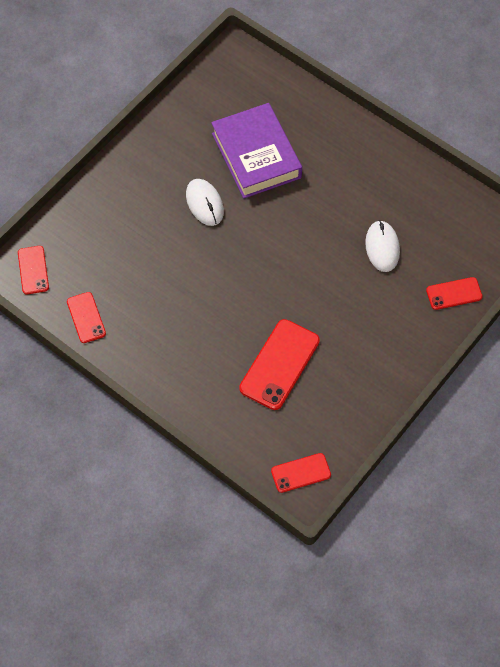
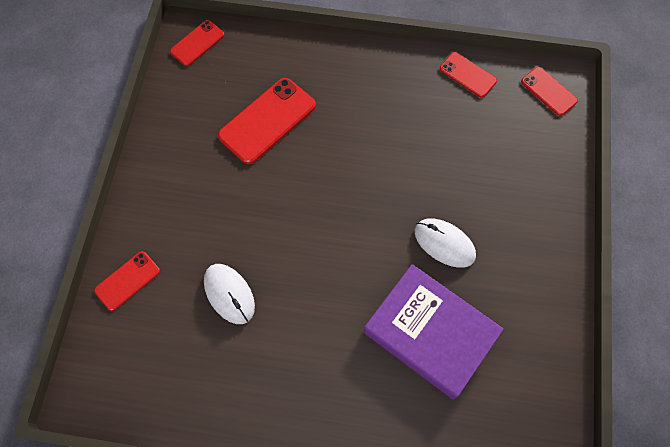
camera: 150 degrees right, 5 degrees up
(279, 364) = (267, 121): red phone -> red phone turned 45 degrees clockwise

